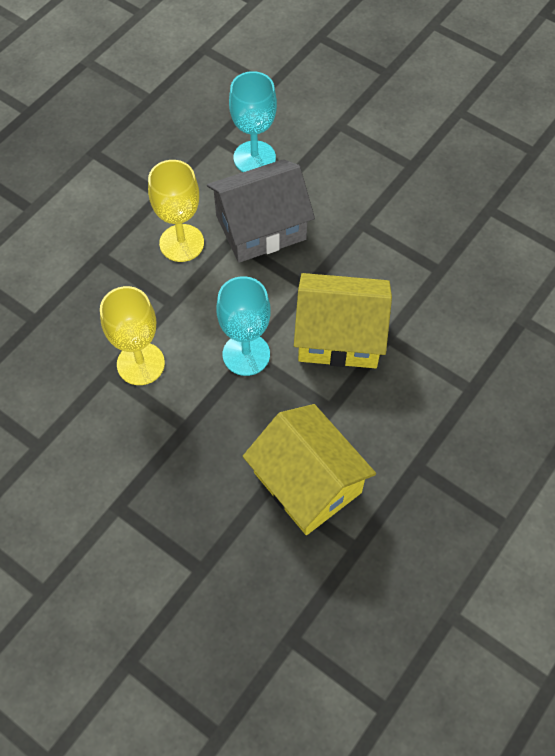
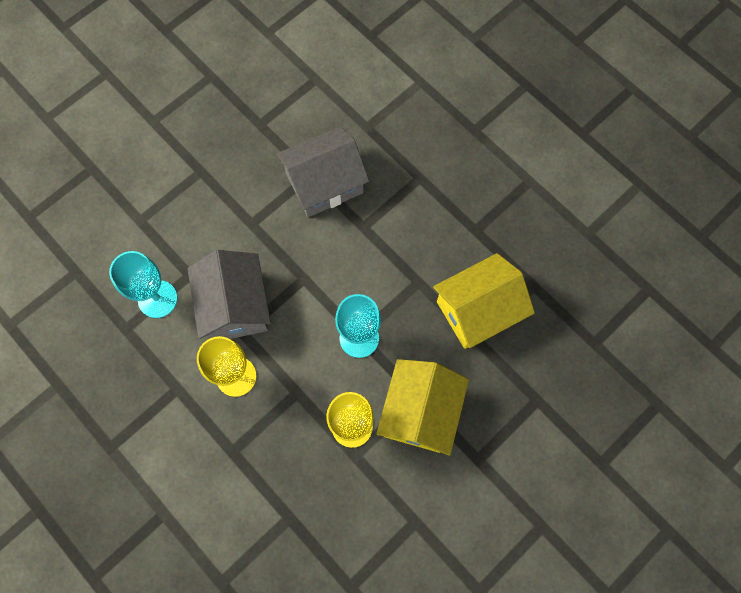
camera: 80 degrees left, 10 degrees up
(339, 336) = (356, 262): yellow house -> yellow house (420, 412)
(432, 287) = (324, 183): none -> grey house

